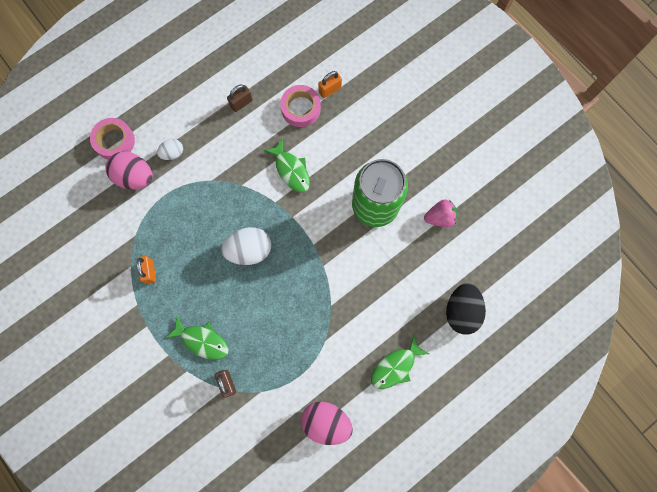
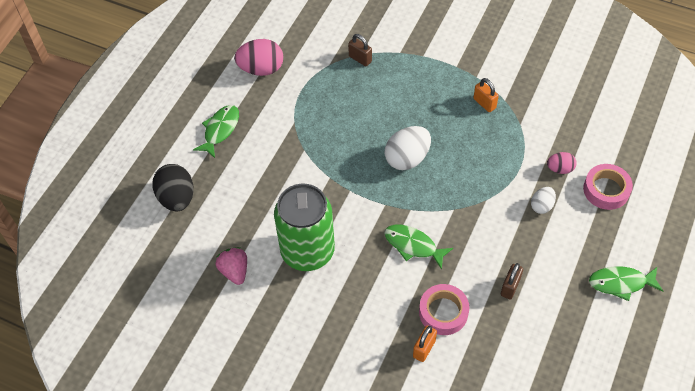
camera: 155 degrees right, 20 degrees down
(135, 177) = (560, 169): pink egg -> pink egg, size x0.56
(202, 340) = (401, 76): green fish -> green fish (621, 283)
(440, 217) = (234, 271): pink strawberry -> pink strawberry turned 105 degrees clockwise

